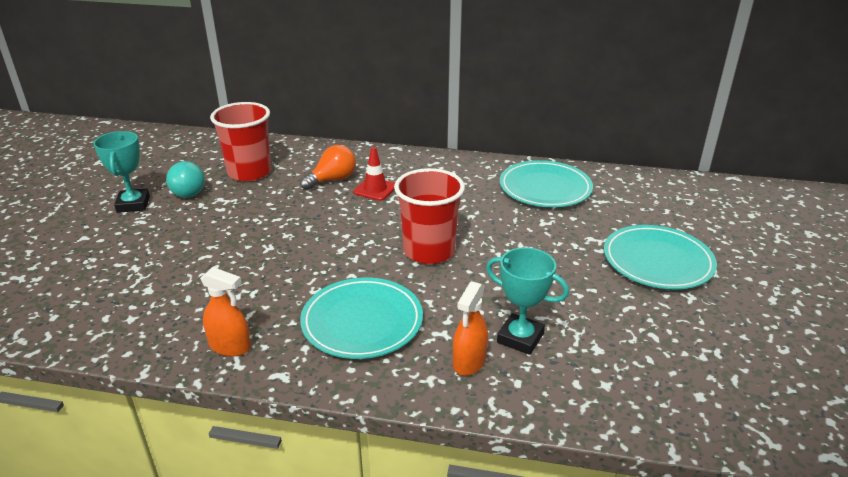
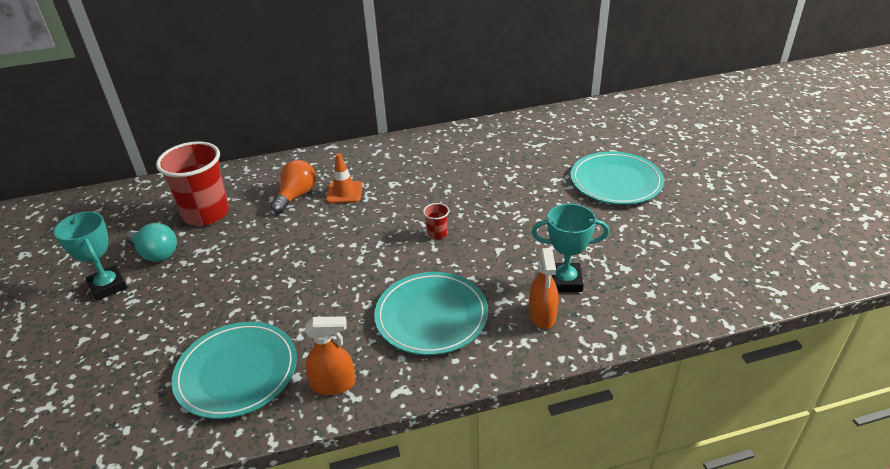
camera: 25 degrees left, 5 degrees up
(375, 189) = (344, 192): red traffic cone -> orange traffic cone
(429, 251) = (437, 234): red cup -> red cup, size x0.41
(545, 188) = (488, 146): turquoise plate -> turquoise plate (237, 372)

